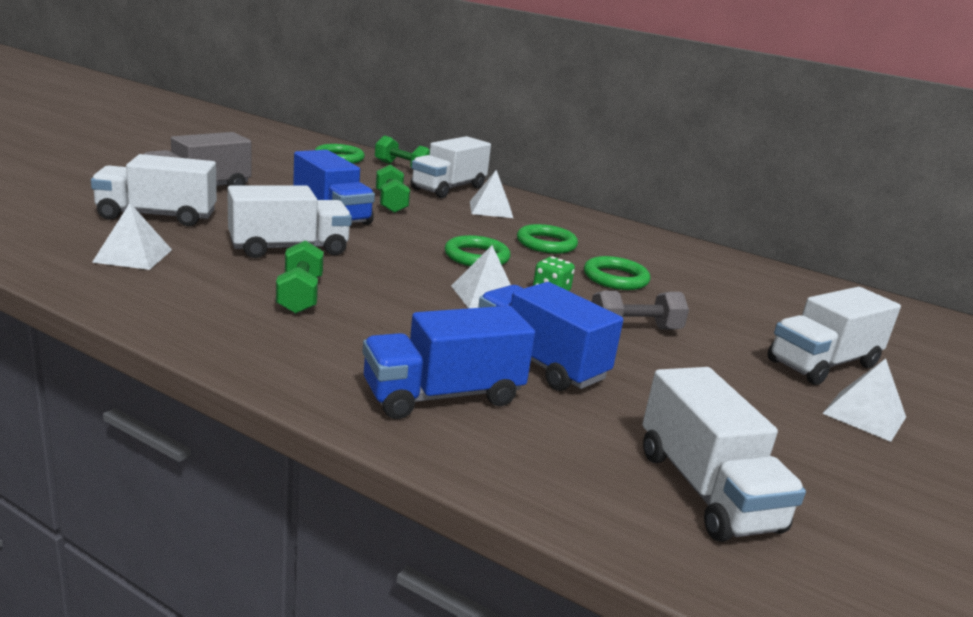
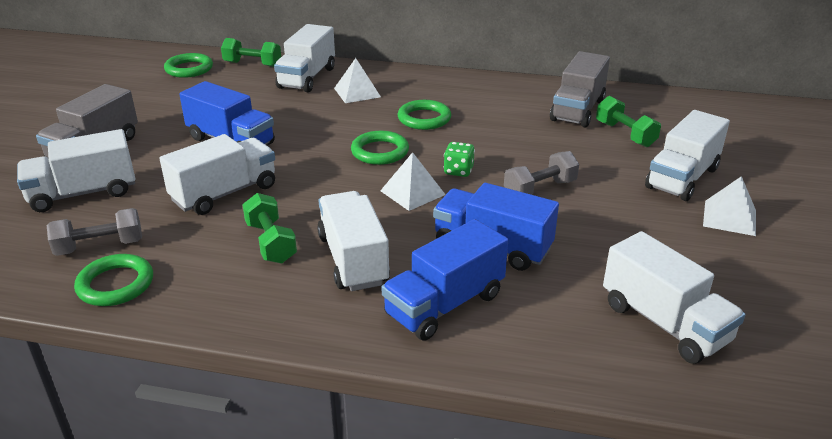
camera: 15 degrees left, 10 degrees up
(133, 255) = (100, 247): white pyramid -> grey dumbbell
(373, 331) = (353, 260): none -> white truck
(391, 203) = (271, 111): green dumbbell -> green dumbbell (625, 134)
(615, 278) = (497, 140): green ring -> green ring (115, 284)
(729, 277) = (578, 110): none -> grey truck

